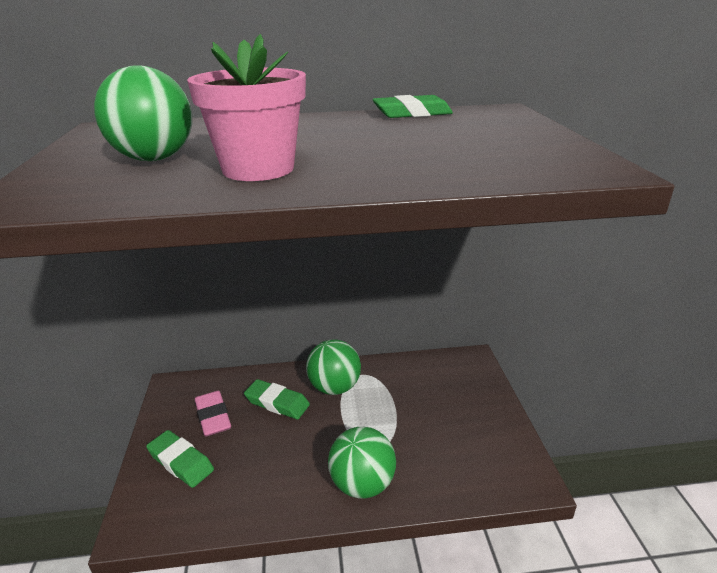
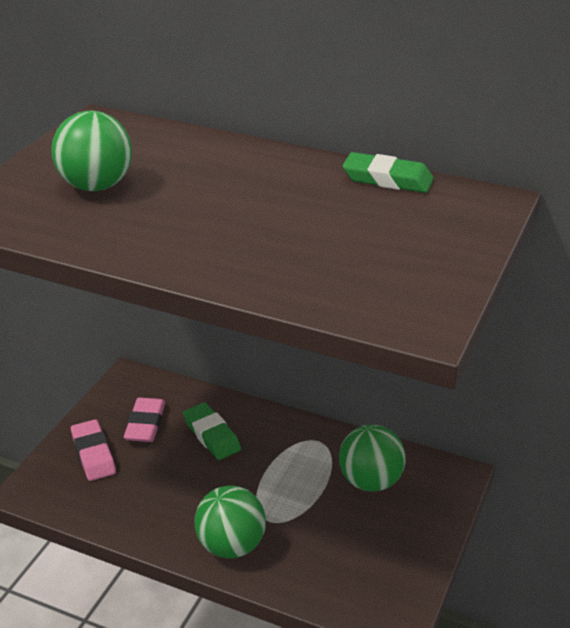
camera: 30 degrees right, 5 degrees up
(181, 462) = (93, 454): green eraser -> pink eraser
(258, 169) = (155, 227): pink flower pot -> none
(334, 387) = (278, 443): green ball -> green ball (370, 481)

